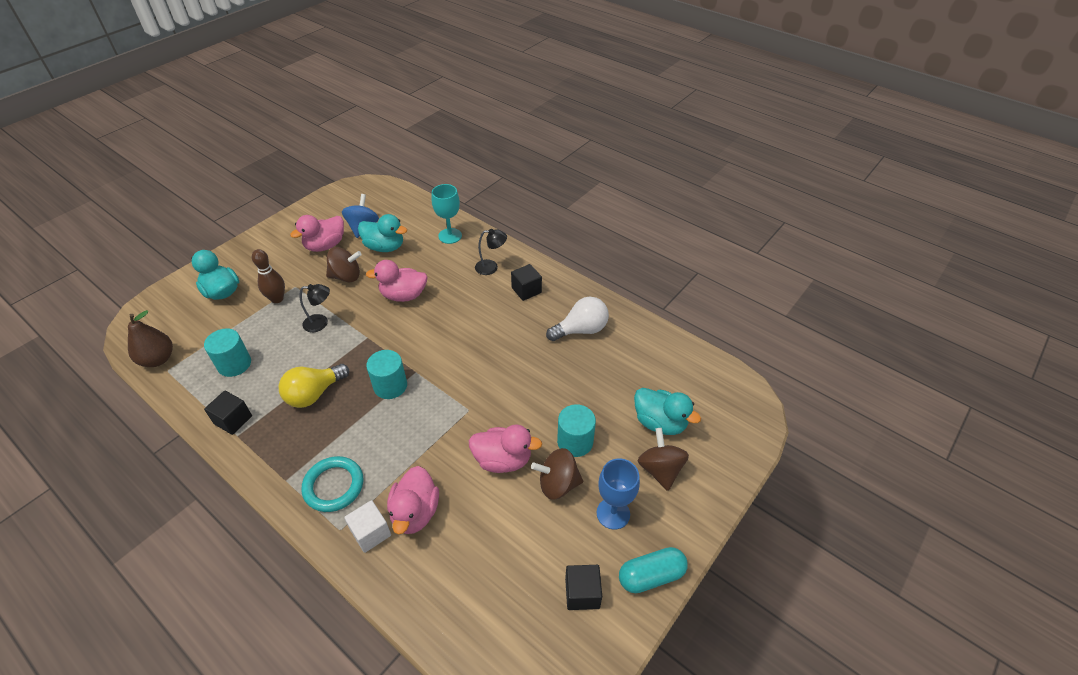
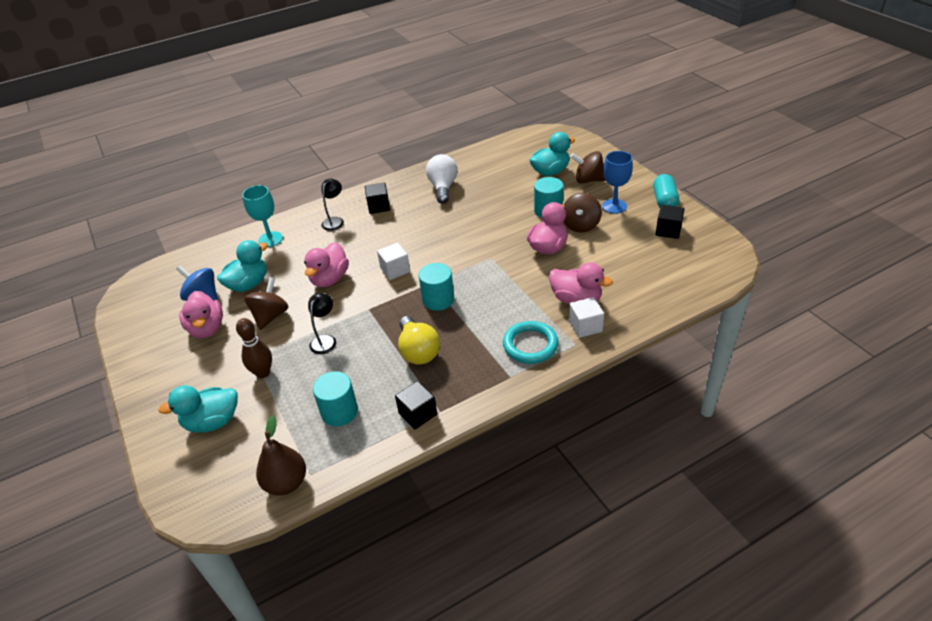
camera: 65 degrees left, 5 degrees down
(428, 337) = (395, 270): none -> white cube

